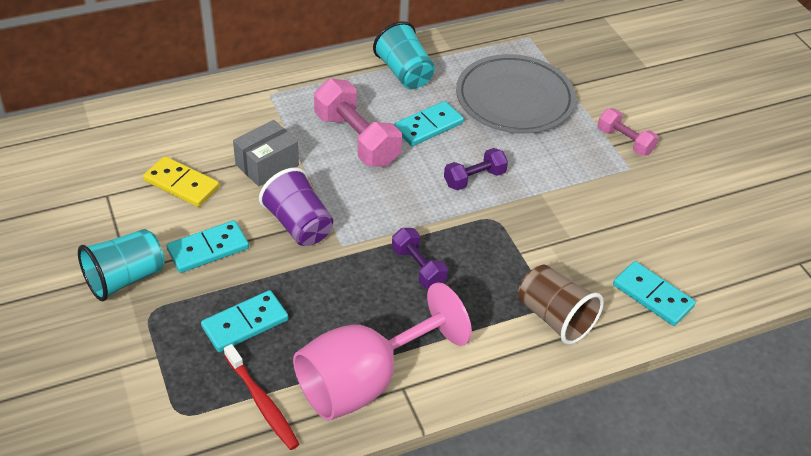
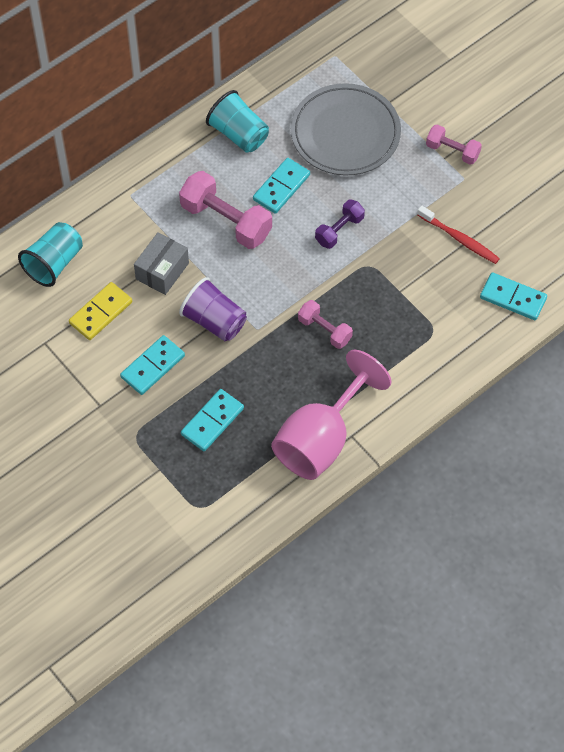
camera: 15 degrees left, 15 degrees up
(125, 278) = (101, 413): turquoise cup -> turquoise cup (54, 263)
(181, 184) = (100, 312): yellow domino -> yellow domino turned 60 degrees counterclockwise
(262, 403) = (254, 480): red toothbrush -> red toothbrush (459, 239)
(418, 267) = (324, 330): purple dumbbell -> pink dumbbell
(555, 317) = (444, 341): brown cup -> none

